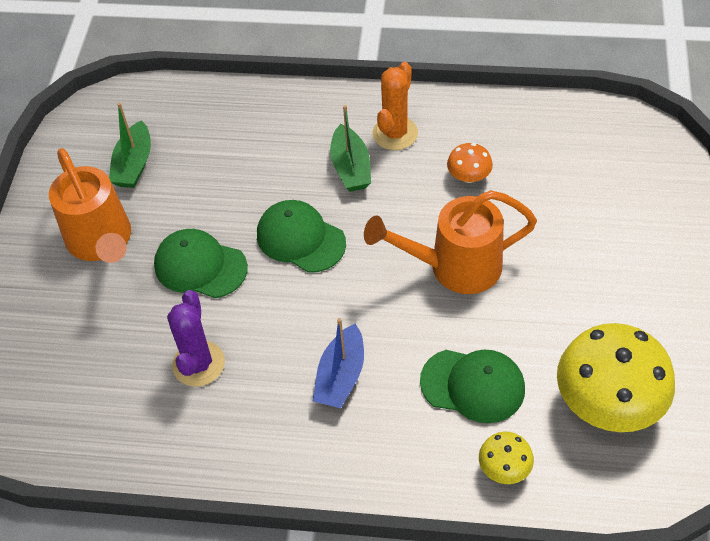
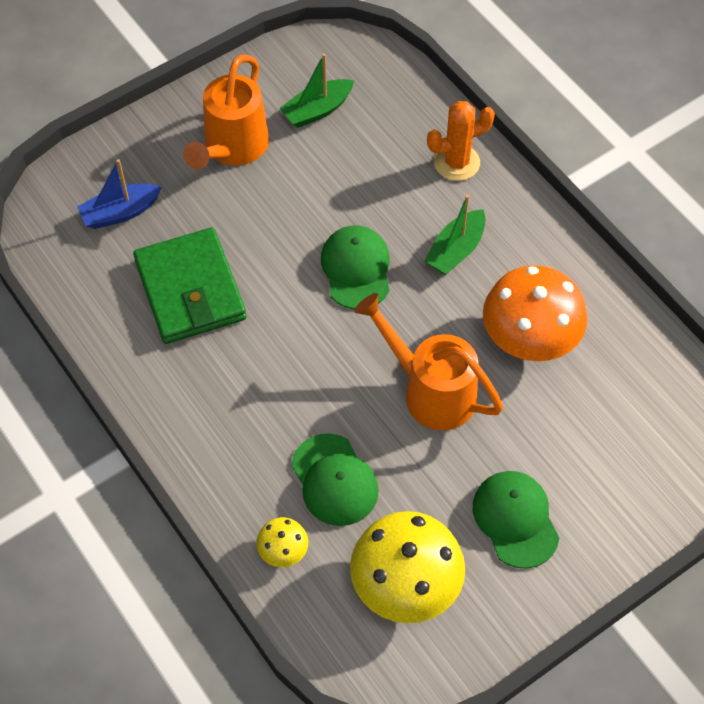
camera: 45 degrees right, 5 degrees up
(198, 364) = (190, 290): purple cactus -> green wallet
(200, 266) = (270, 225): green cap -> green cap (515, 519)
(341, 376) = (262, 387): blue boat -> blue boat (120, 213)
(395, 133) = (521, 254): orange cactus -> orange cactus (456, 162)
(468, 176) = (530, 337): orange mushroom -> orange mushroom, size x2.15

